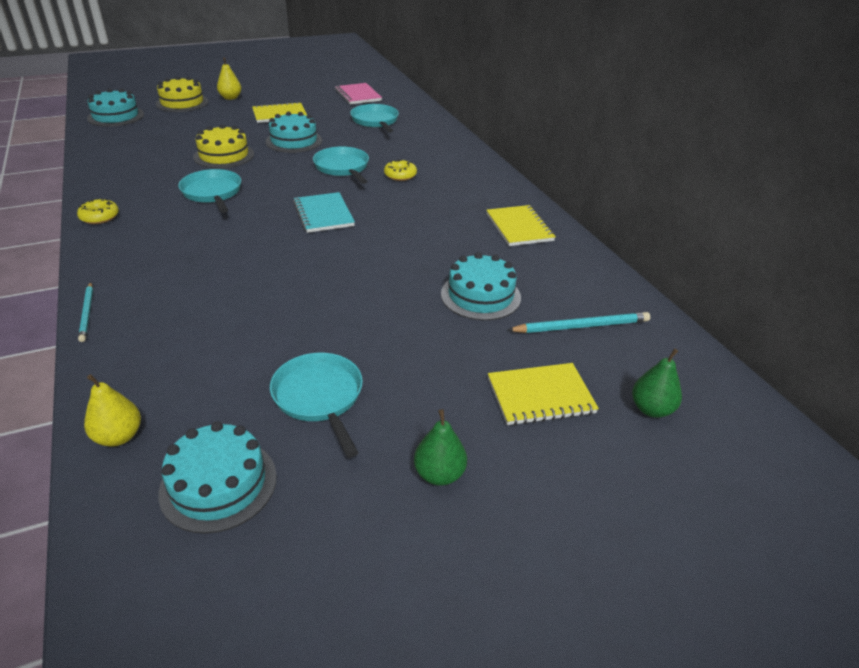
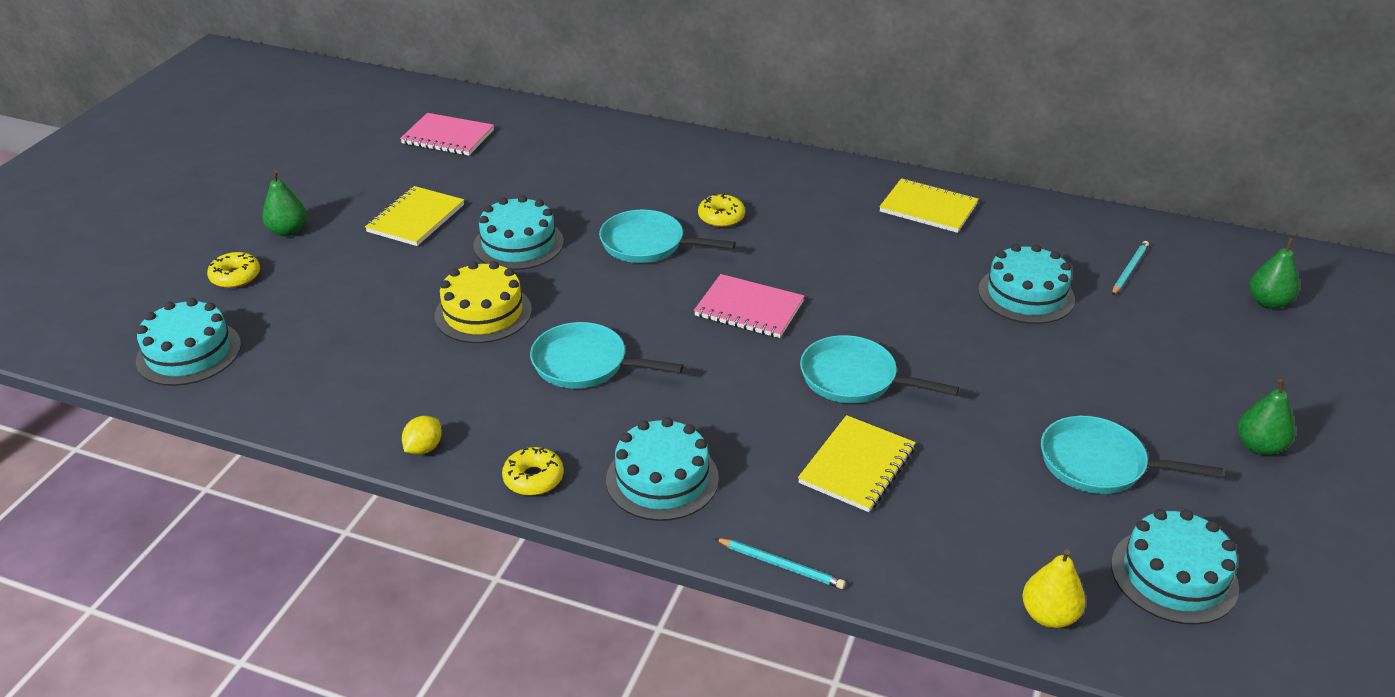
camera: 45 degrees left, 0 degrees up
(97, 184) = (424, 448): none -> yellow lemon
(133, 249) = (662, 479): none -> turquoise cake
(182, 103) = (235, 276): yellow cake -> yellow donut
(230, 98) = (288, 231): yellow pear -> green pear
(323, 214) = (749, 309): turquoise notebook -> pink notebook
(375, 121) = (549, 163): turquoise pan -> turquoise pan (854, 378)
(540, 396) = (1205, 344): yellow notebook -> yellow notebook (857, 466)
(581, 326) = (1129, 270): turquoise pencil -> turquoise pencil, size x0.66

